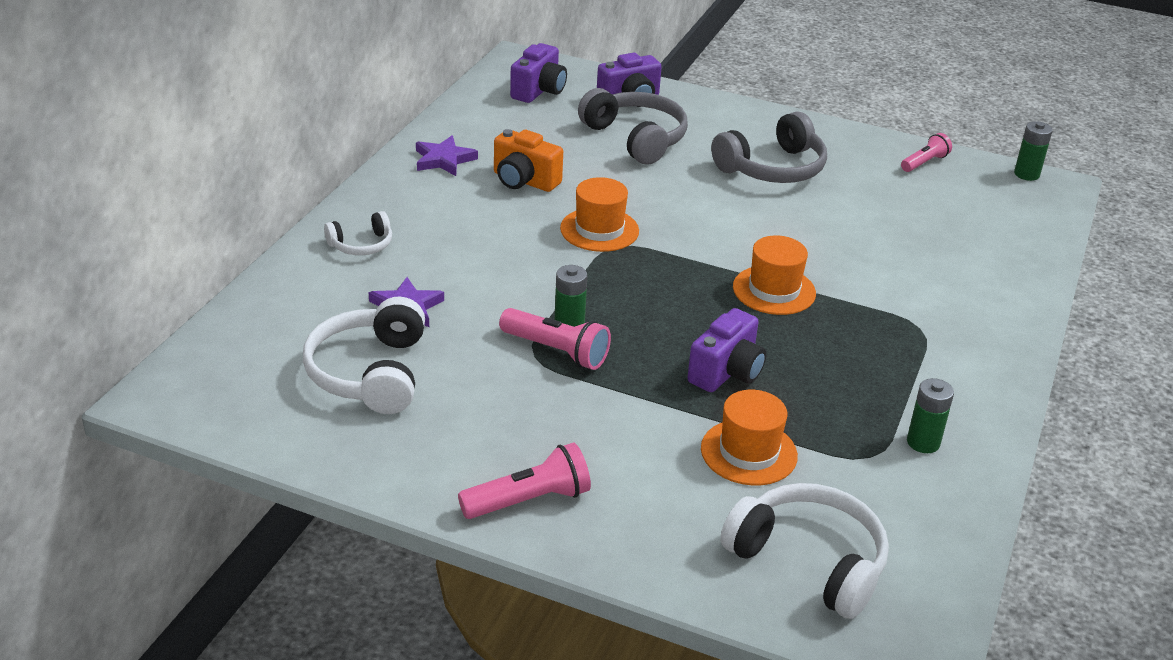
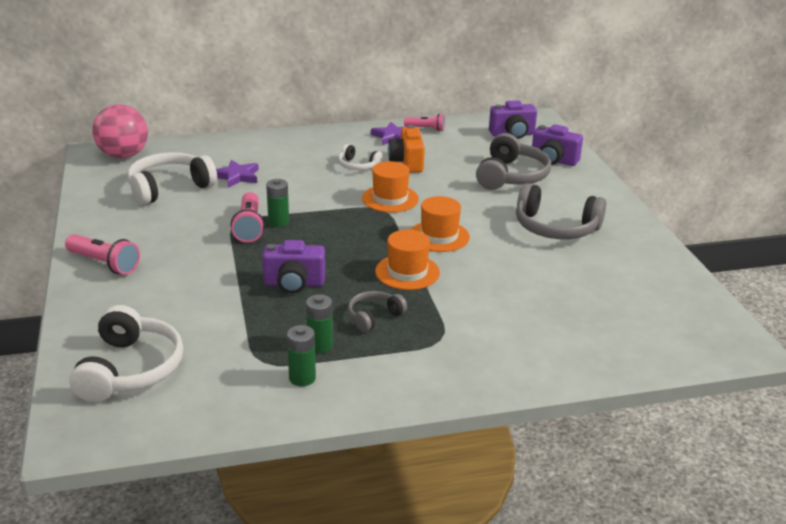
camera: 55 degrees right, 5 degrees down
(210, 376) = (123, 155): none -> pink ball
(361, 245) = (279, 147): white headphones -> white headphones (358, 166)
(748, 452) = (219, 316): orange hat -> orange hat (439, 236)
(844, 349) = (374, 316): none -> grey headphones
(924, 162) = (669, 280): pink flashlight -> pink flashlight (426, 129)
(1026, 174) = (735, 328): green battery -> green battery (320, 345)

